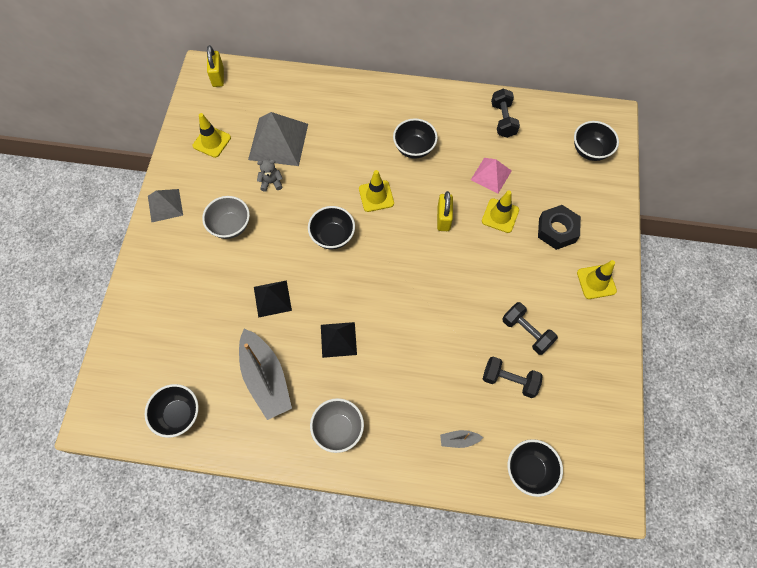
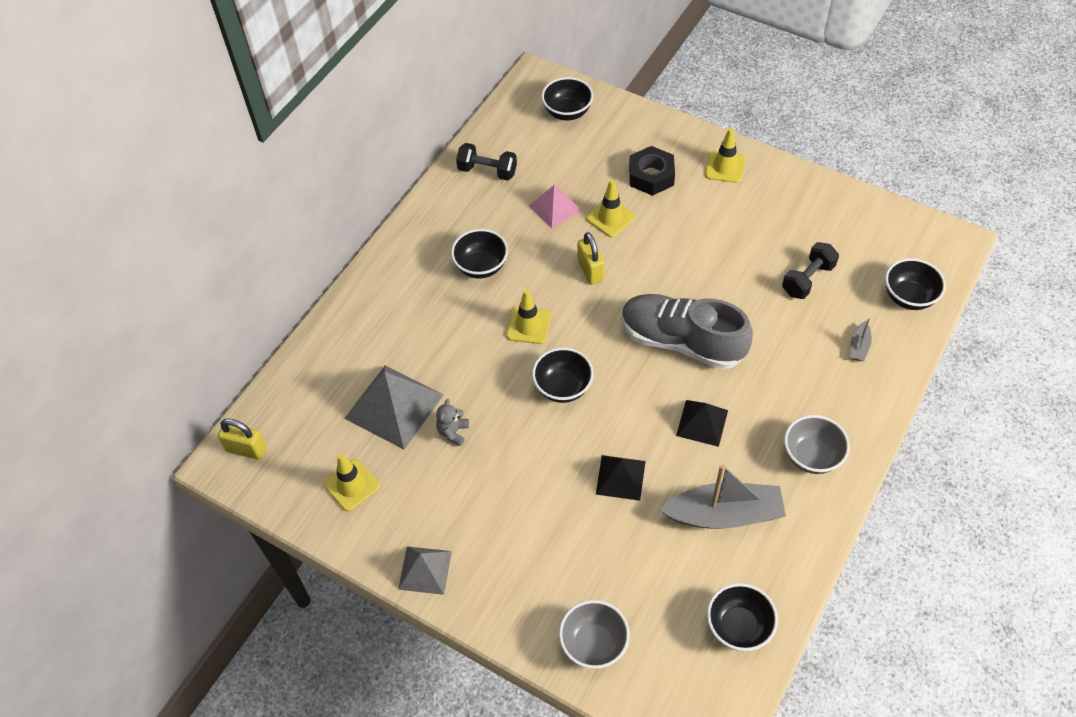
camera: 65 degrees left, 10 degrees down
(230, 226) = (496, 497): grey bowl -> grey bowl (593, 644)
(406, 303) = (682, 341): none -> grey shoe
(443, 219) = (590, 270): yellow padlock -> yellow padlock turned 45 degrees clockwise
(526, 332) = (759, 245): black dumbbell -> none

